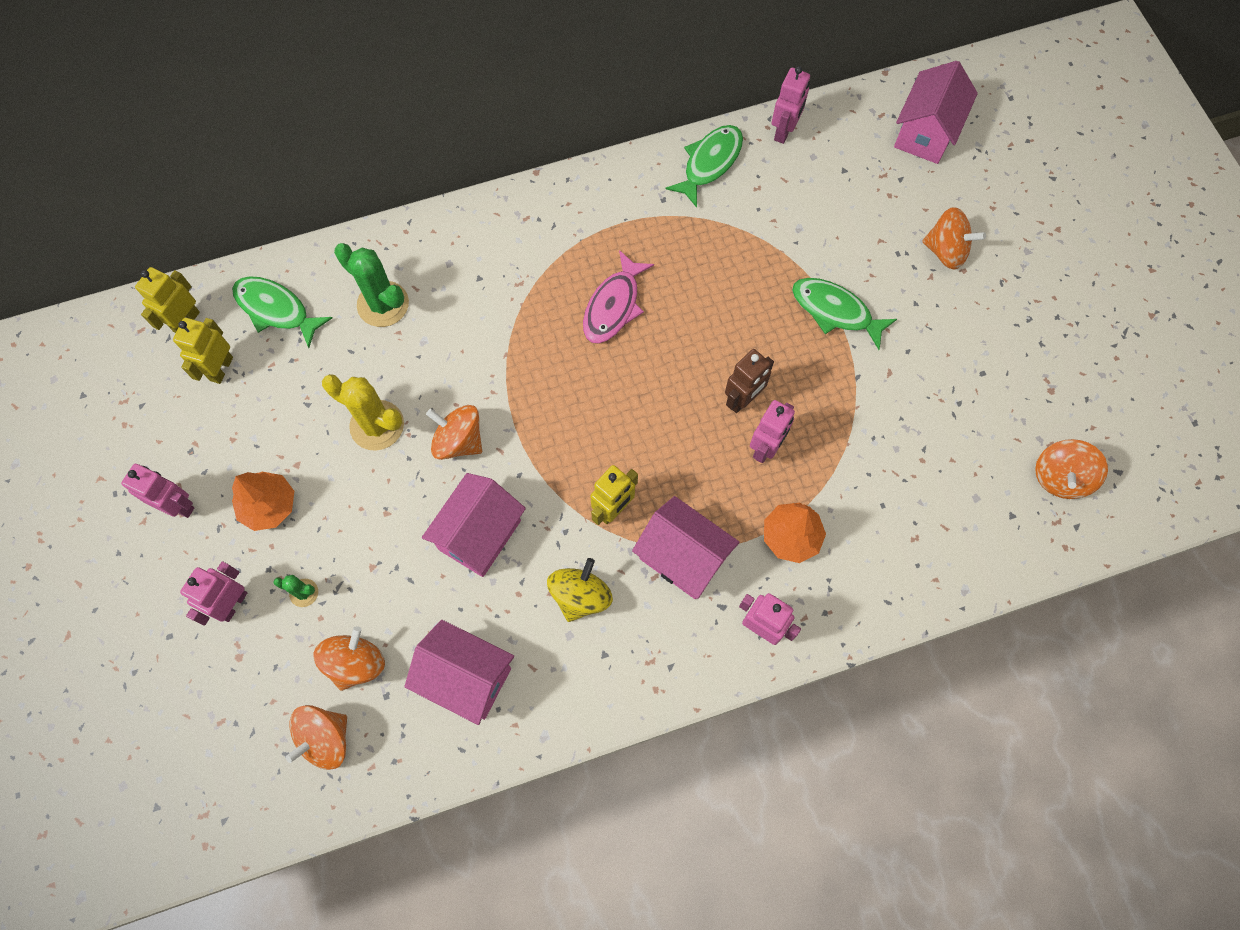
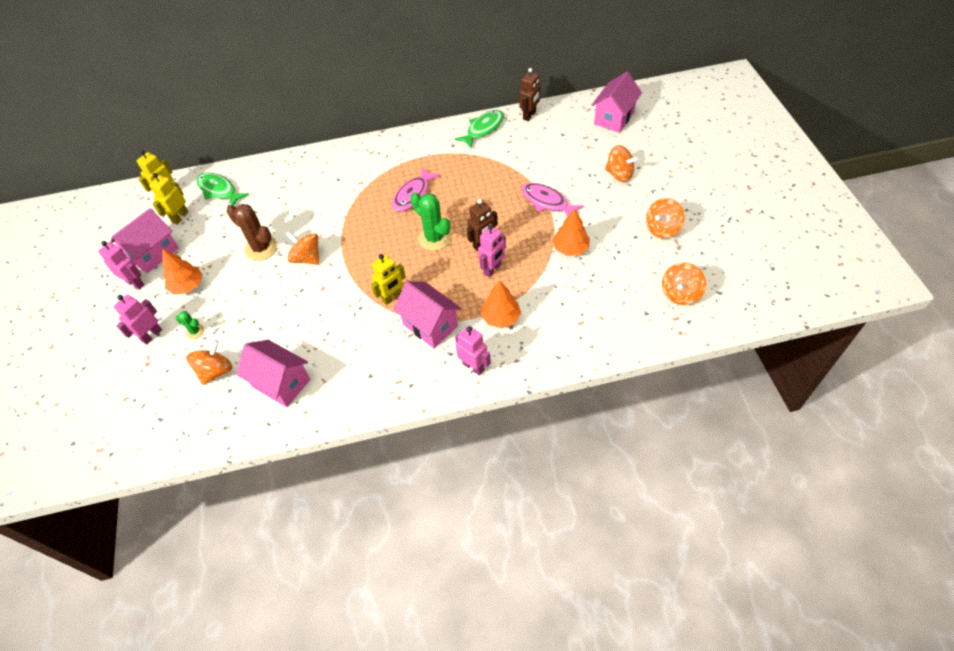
camera: 10 degrees right, 15 degrees down
(325, 739) = (186, 412): orange spinning top -> orange spinning top (662, 229)
(377, 425) = (261, 248): yellow cactus -> brown cactus
(383, 304) = (280, 190): green cactus -> green cactus (434, 238)
(480, 535) = (308, 307): pink house -> pink house (153, 254)
(580, 596) = (362, 342): yellow spinning top -> none
(784, 131) = (529, 115): pink robot -> brown robot
(835, 311) = (547, 202): green fish -> pink fish
(883, 401) = (570, 248): none -> orange tree

